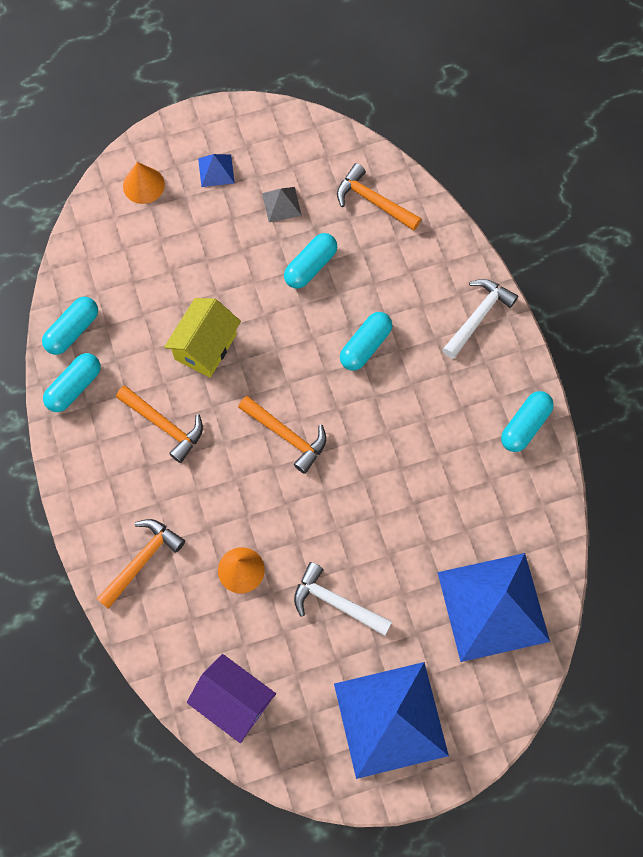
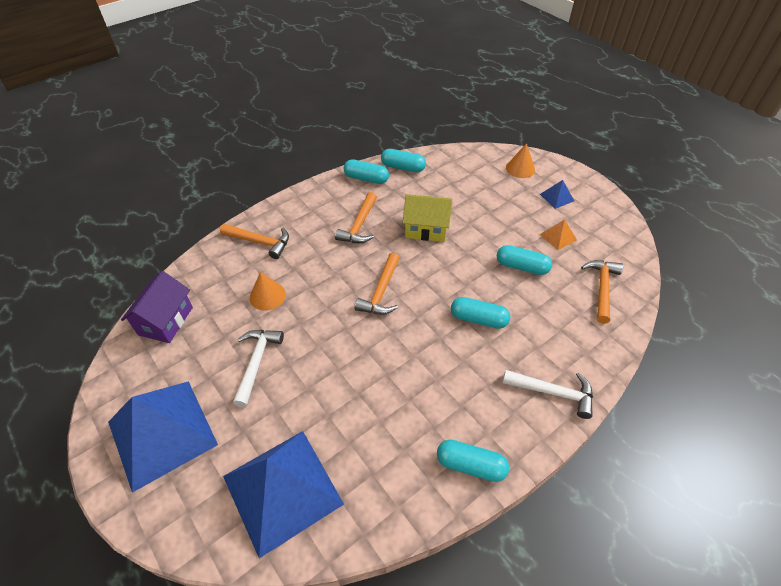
camera: 70 degrees right, 20 degrees down
(281, 204) = (558, 237): grey pyramid -> orange pyramid

